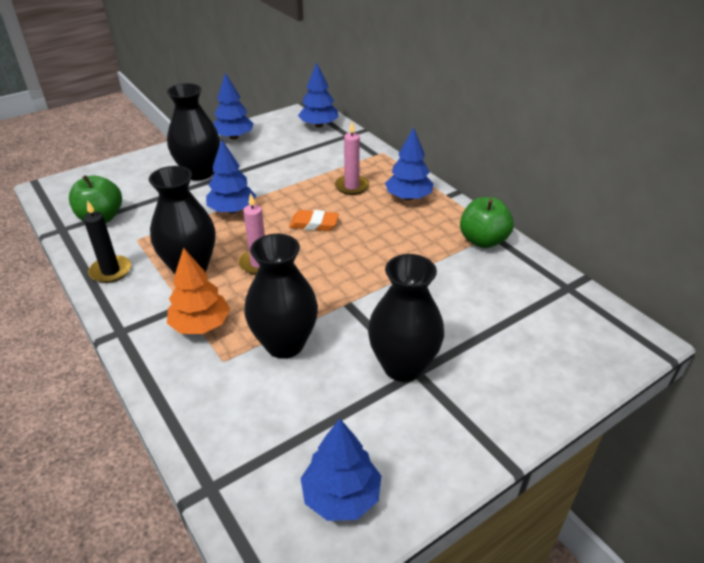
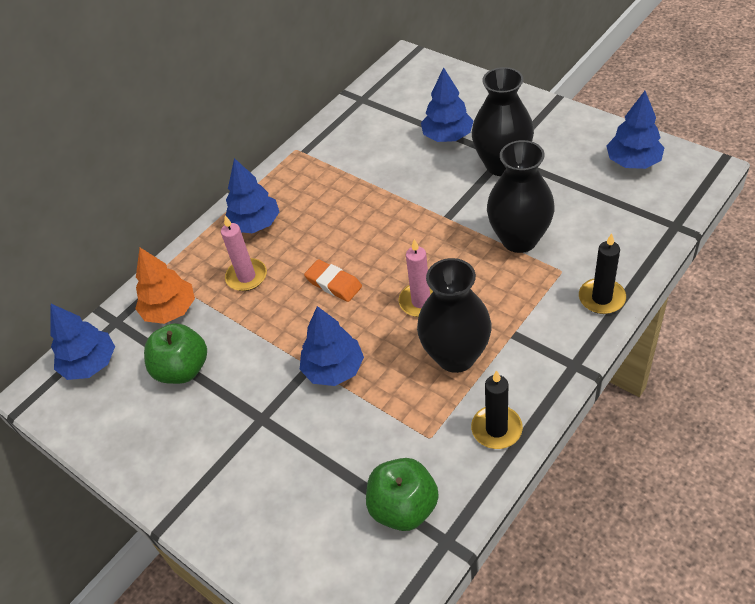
camera: 100 degrees left, 10 degrees up
(168, 377) = (601, 298): none -> black candle
(199, 173) = (257, 449): black vase -> none
(200, 325) = (530, 306): orange tree -> orange tree (170, 310)
(234, 137) = (144, 455): blue tree -> blue tree (447, 136)
(314, 224) = (333, 283): orange eraser -> orange eraser turned 45 degrees counterclockwise
(483, 241) = (315, 156): green apple -> green apple (182, 369)

